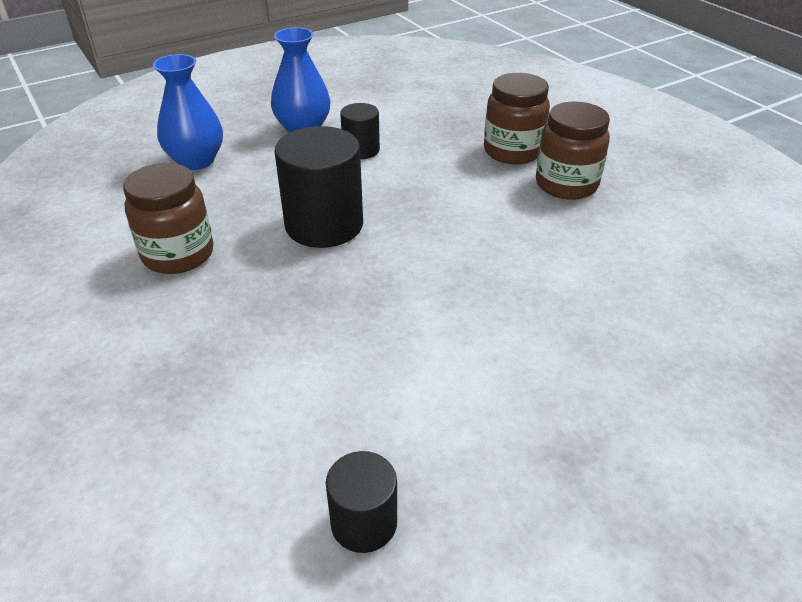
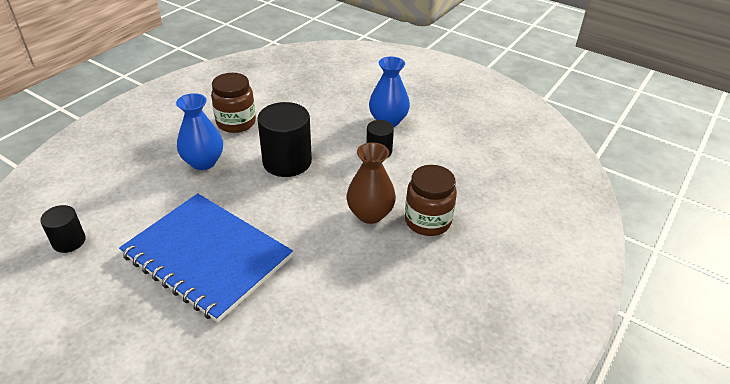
camera: 65 degrees right, 0 degrees up
(196, 161) = (325, 96): blue vase -> blue vase (203, 162)
(478, 185) = (370, 214): none -> brown vase
(492, 340) = (207, 256): none -> blue notebook
(566, 185) = (399, 259): brown jar -> none

